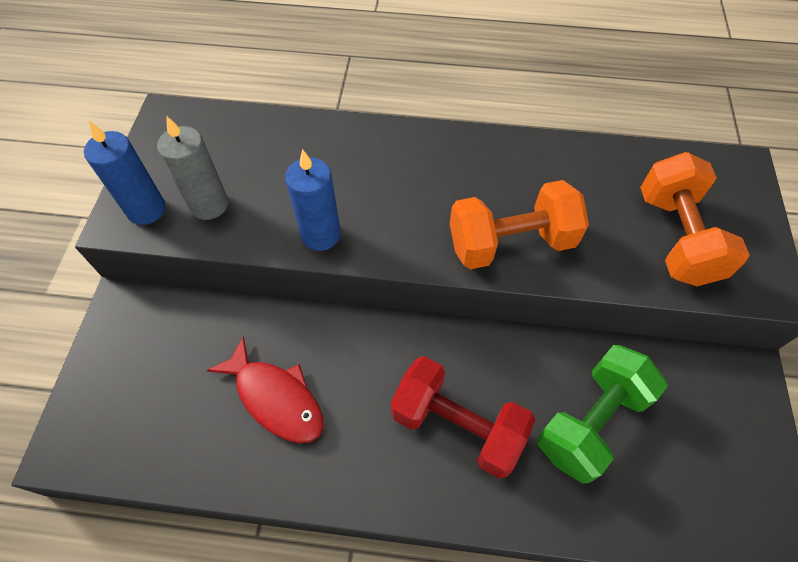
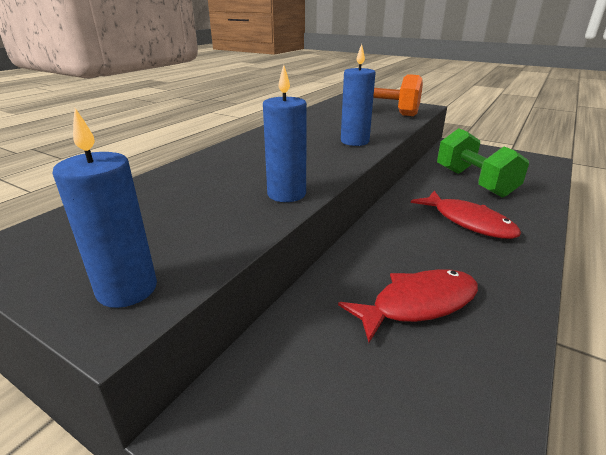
camera: 65 degrees left, 30 degrees down
(209, 205) = (181, 242): grey candle -> none
(457, 425) = (468, 222): red dumbbell -> red fish
(510, 243) = (354, 141): orange dumbbell -> blue candle

